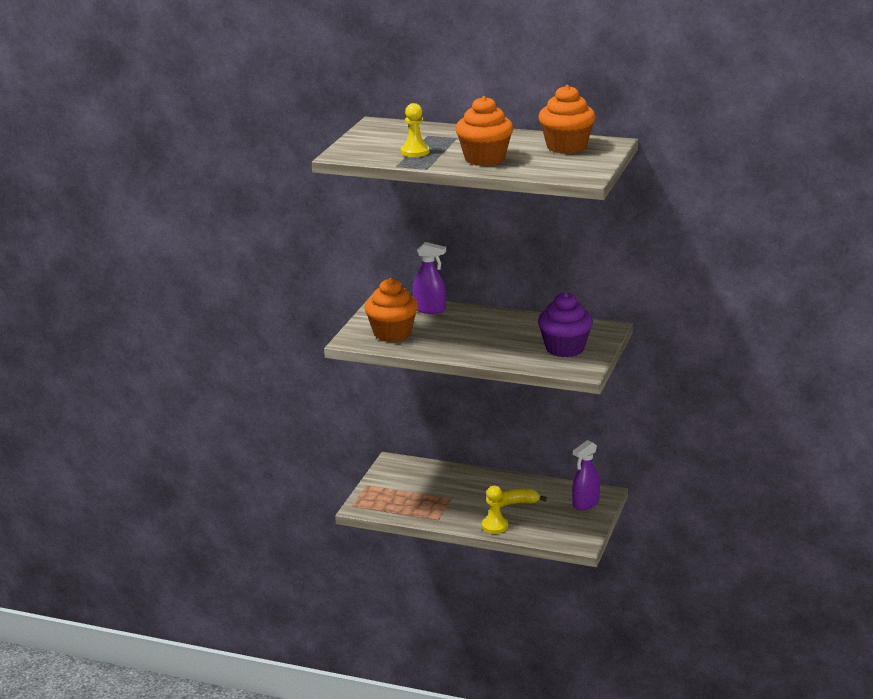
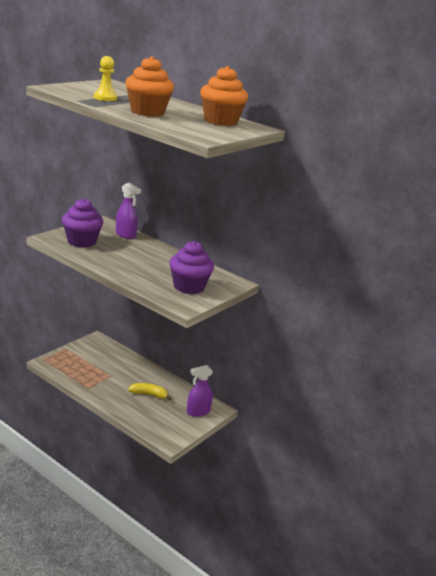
camera: 15 degrees right, 0 degrees up
(392, 333) = (81, 241): orange cupcake -> purple cupcake
(495, 526) = (121, 406): yellow pawn -> none

